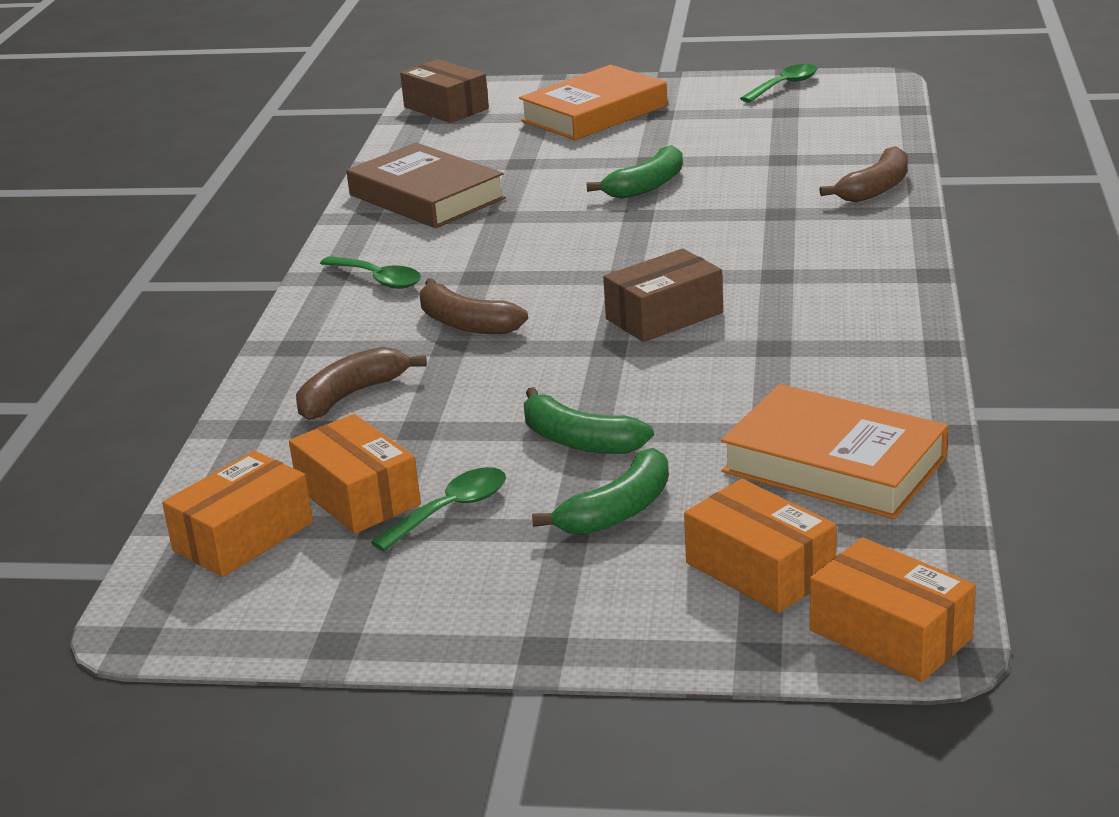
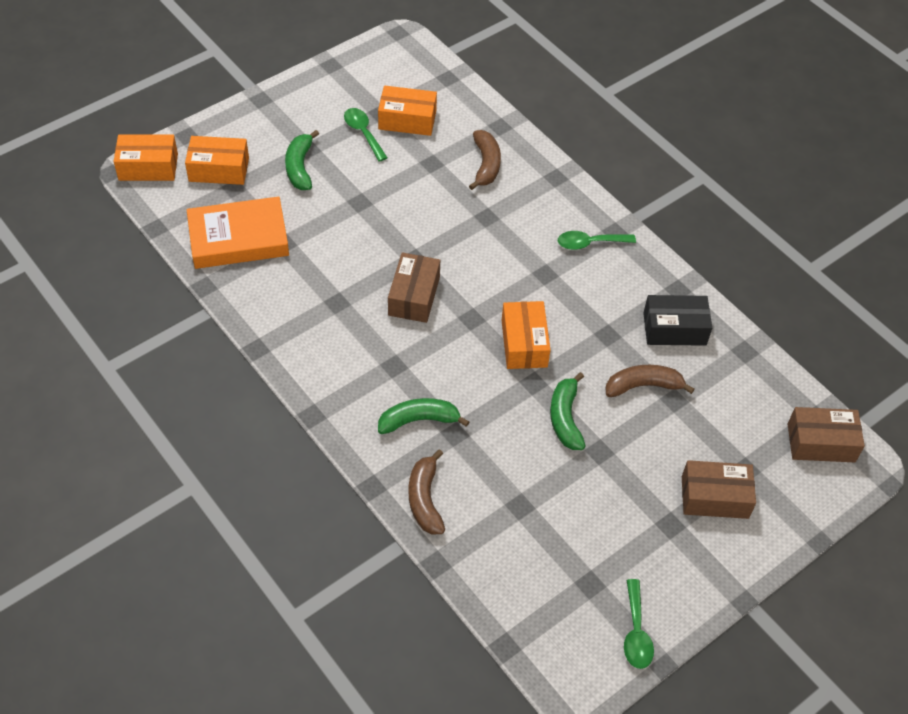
camera: 130 degrees right, 25 degrees up
(243, 536) = (422, 82): orange box -> orange box (524, 343)
(426, 197) = (674, 329): brown book -> black box
(451, 510) = (363, 133): green spoon -> green spoon turned 150 degrees clockwise
(466, 323) = (501, 236): brown banana -> brown banana (643, 386)
(579, 440) = (357, 193): green banana -> green banana (418, 420)
(594, 113) = (714, 497): orange book -> brown box

